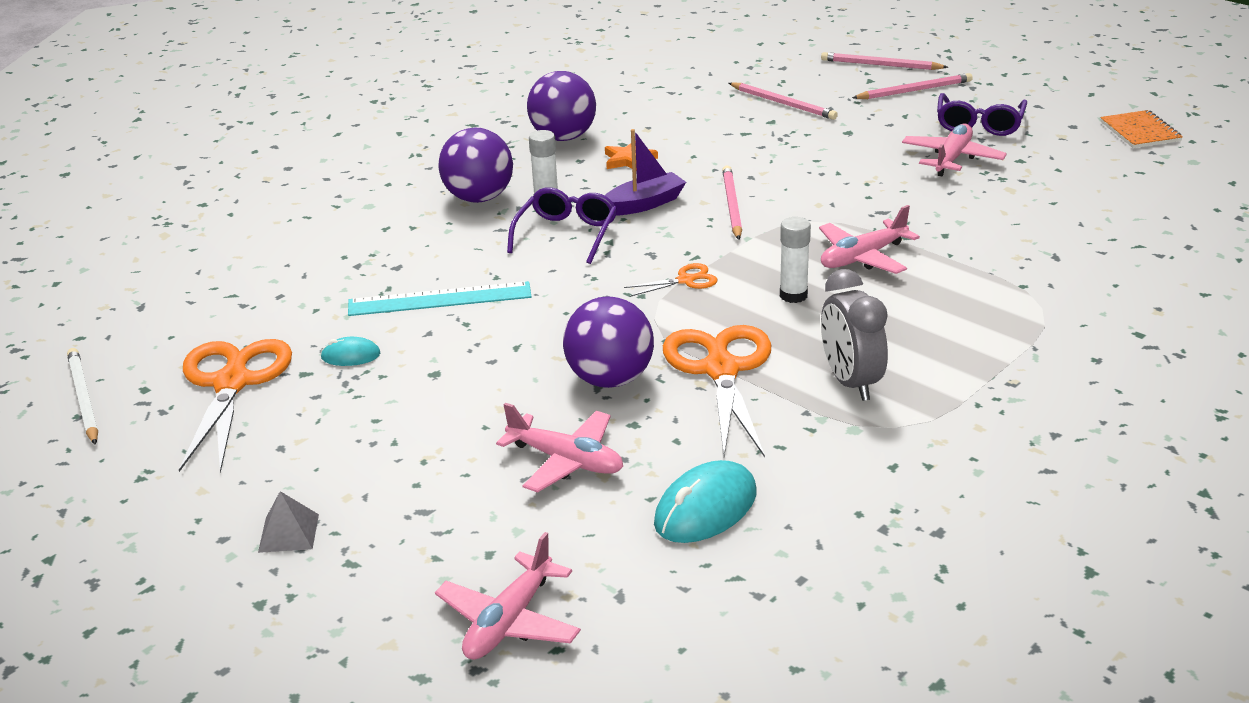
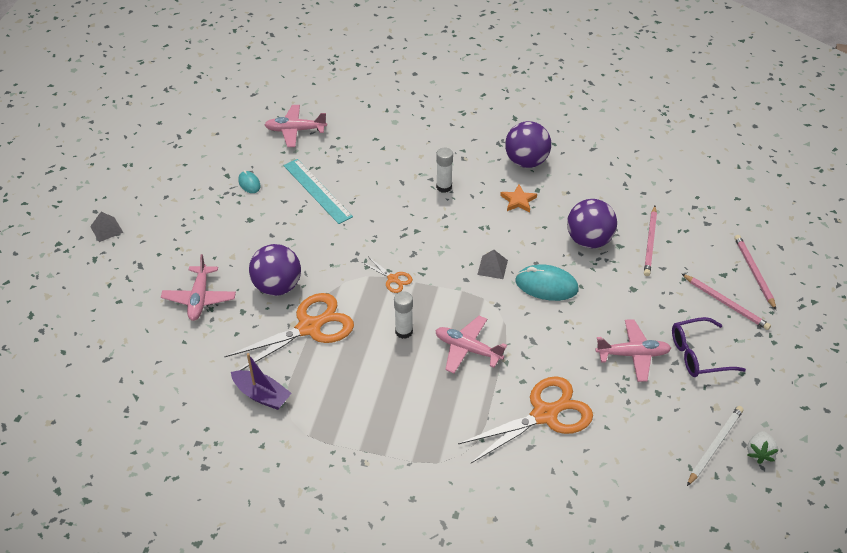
camera: 60 degrees right, 15 degrees up
(83, 399) = (172, 117): white pencil -> white pencil (714, 446)
(232, 383) = (207, 156): orange scissors -> orange scissors (544, 415)
(479, 198) = (430, 159): purple ball -> purple ball (589, 240)
(509, 621) = (75, 328): pink plane -> pink plane (295, 130)
(566, 234) = (413, 210): purple glasses -> none
(644, 204) = (468, 228): purple boat -> purple boat (262, 395)
(705, 508) = (184, 366): turquoise mouse -> turquoise mouse (546, 285)
(732, 205) = (492, 267): pink pencil -> grey pyramid
(851, 382) = (325, 387): grey clock -> none
(1140, 131) = (759, 453): orange notebook -> white strawberry

